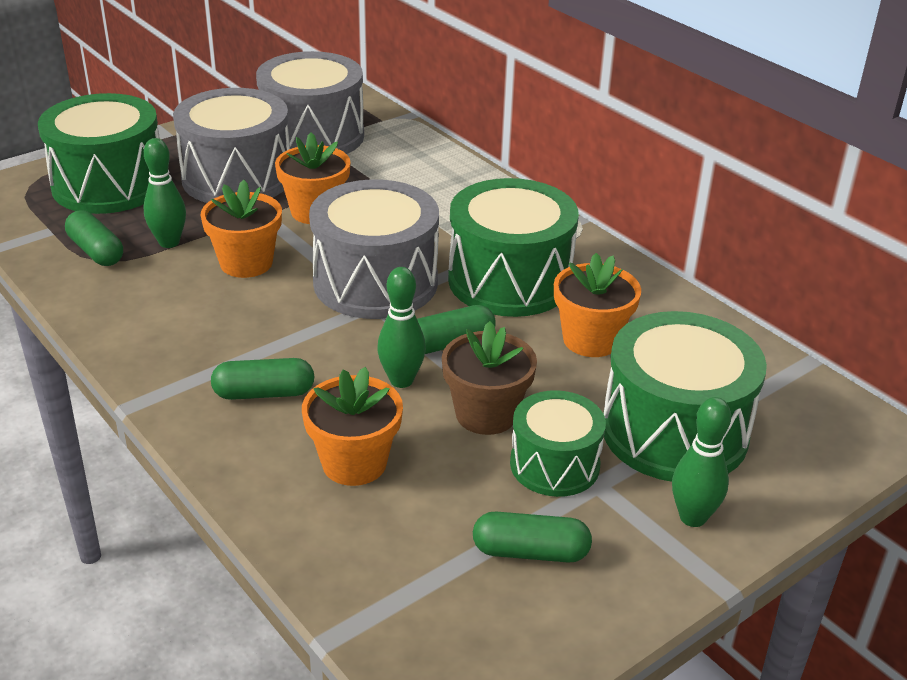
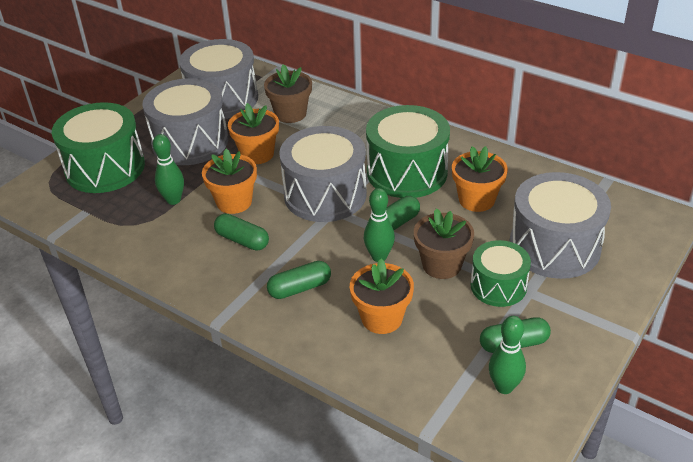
camera: 15 degrees left, 5 degrees up
(96, 251) = (128, 219): green capsule -> green capsule (242, 240)
(392, 172) = (290, 114): none -> brown flower pot
(674, 432) = (554, 246): green drum -> grey drum
(692, 517) = (591, 296): green bowling pin -> green bowling pin (504, 387)

